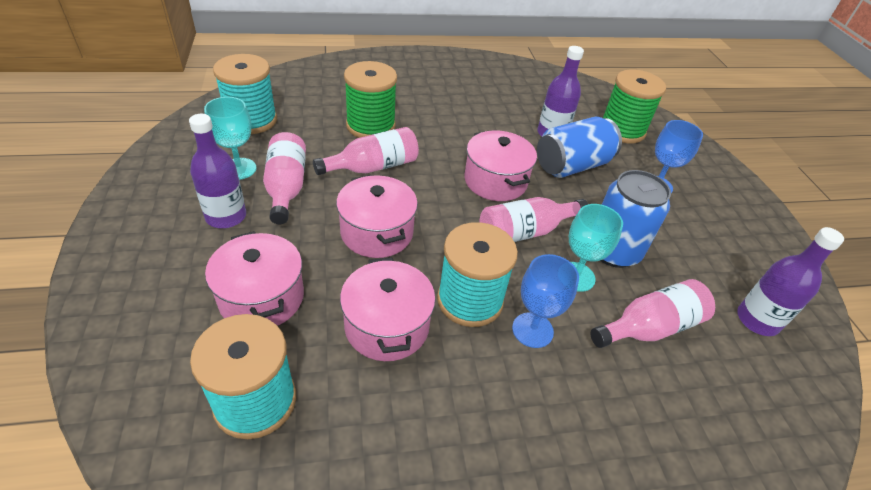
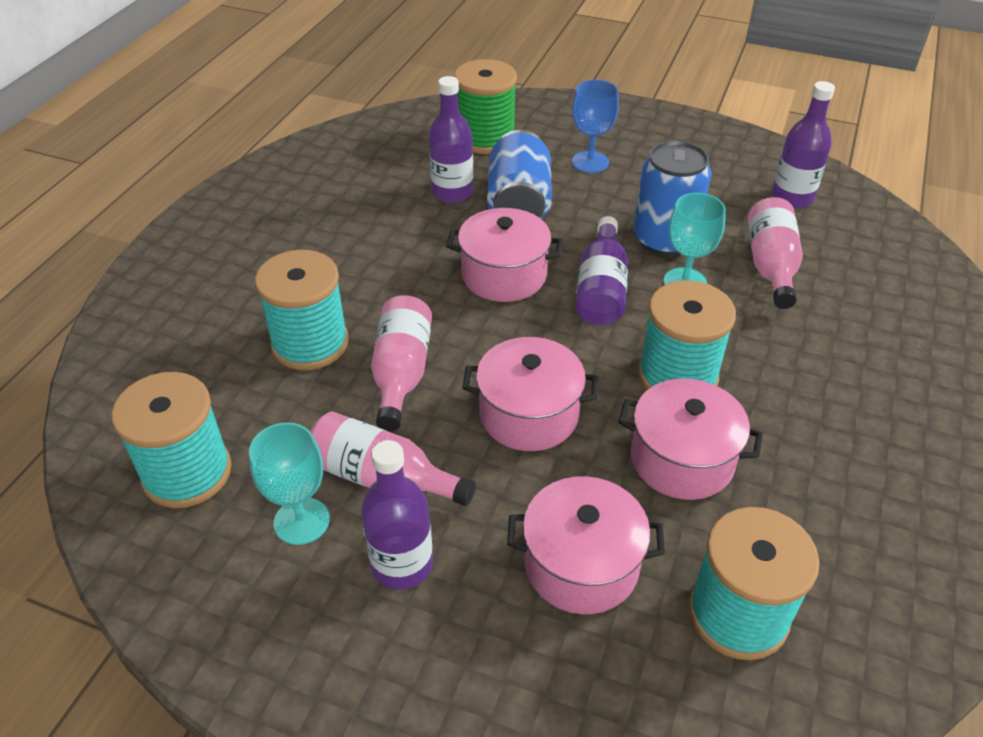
camera: 55 degrees left, 0 degrees up
(370, 126) = (310, 343): green spool -> turquoise spool
(525, 232) = (601, 289): pink bottle -> purple bottle
(532, 330) = (738, 346): blue goblet -> none

